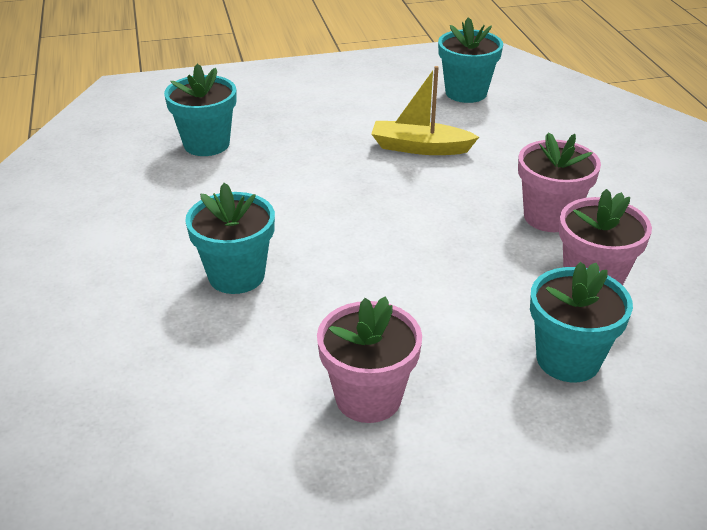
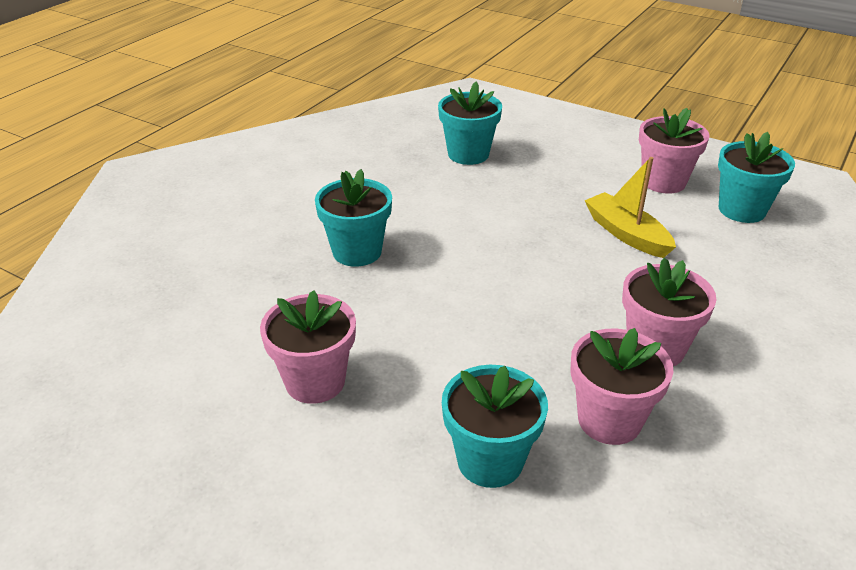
camera: 45 degrees right, 0 degrees up
(389, 96) = (663, 182): none -> pink flower pot

